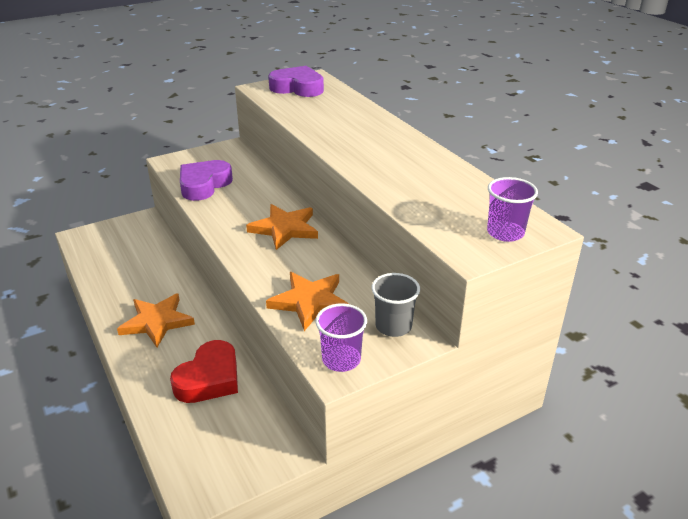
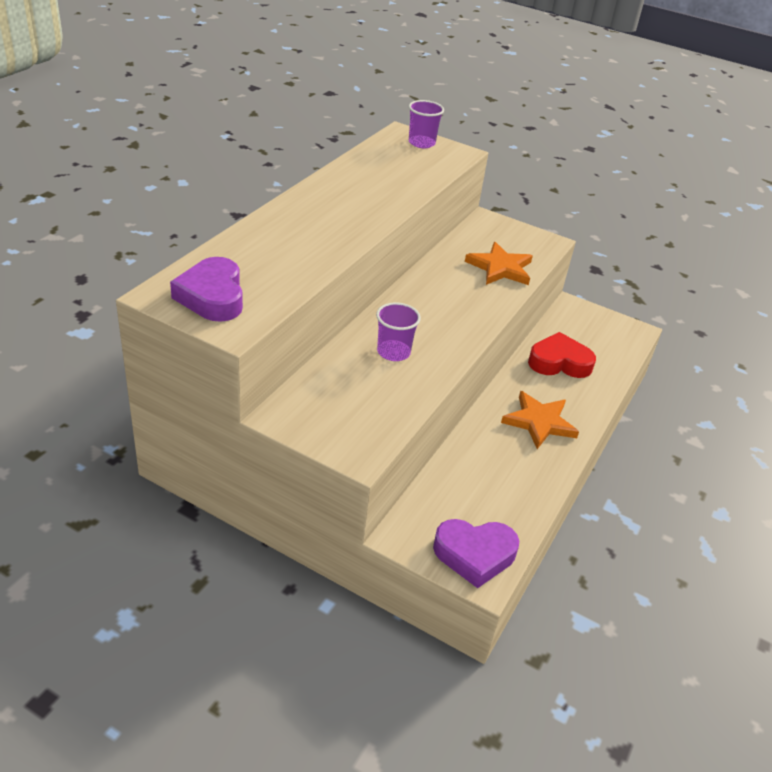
camera: 125 degrees left, 5 degrees up
(204, 185) = (392, 395): purple heart -> purple heart (474, 555)
(285, 229) = (421, 309): orange star -> none
(341, 359) = (538, 242): purple cup -> purple cup (393, 352)
(393, 326) = (486, 229): grey cup -> none

